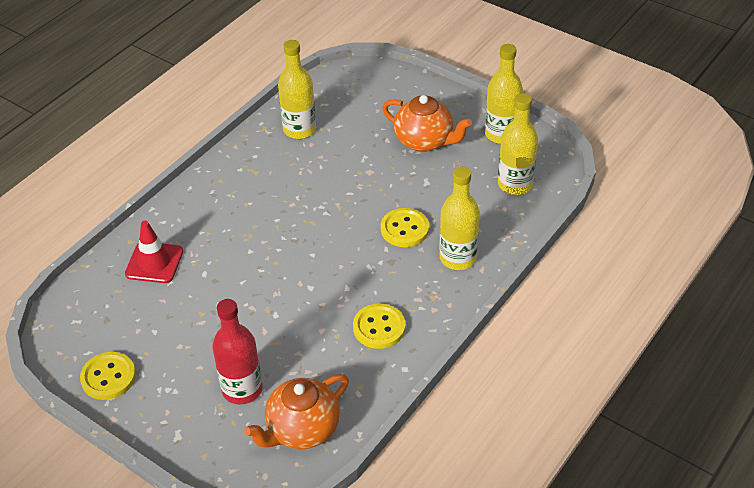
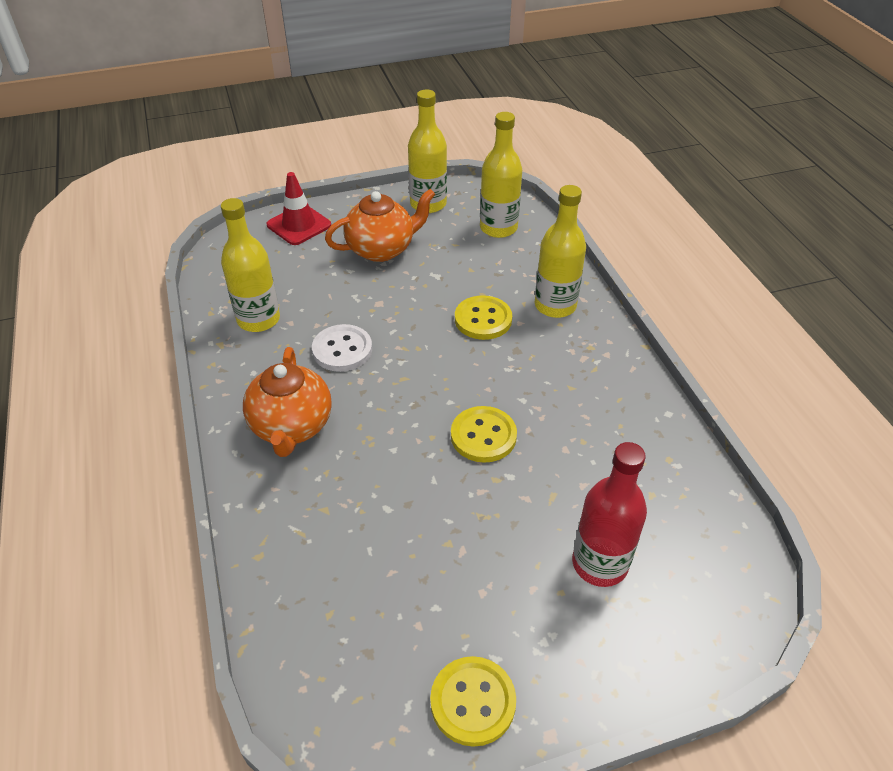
camera: 55 degrees left, 0 degrees up
(154, 263) = (321, 549): red traffic cone -> red traffic cone (299, 225)
(302, 430) = (697, 538): orange teapot -> orange teapot (291, 427)
(310, 181) = (342, 350): none -> white button
(379, 327) = (599, 403): yellow button -> yellow button (483, 436)

